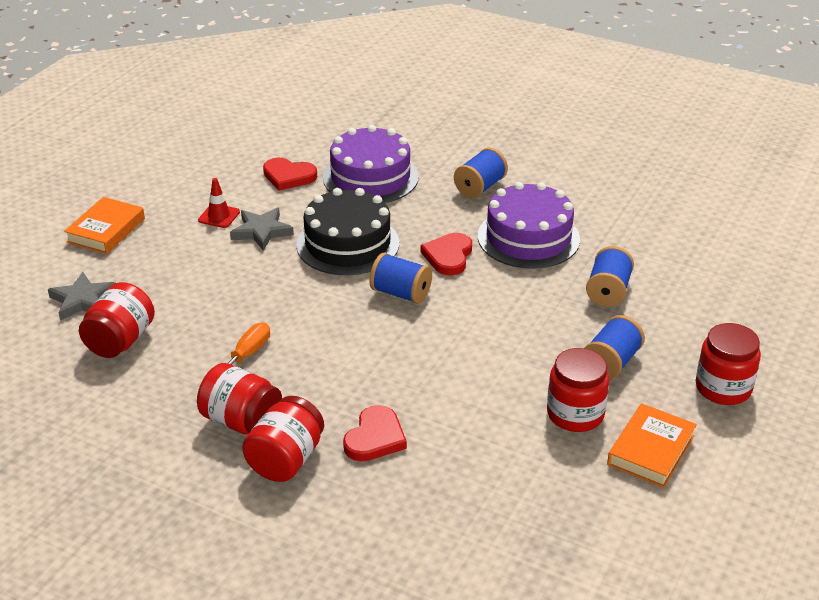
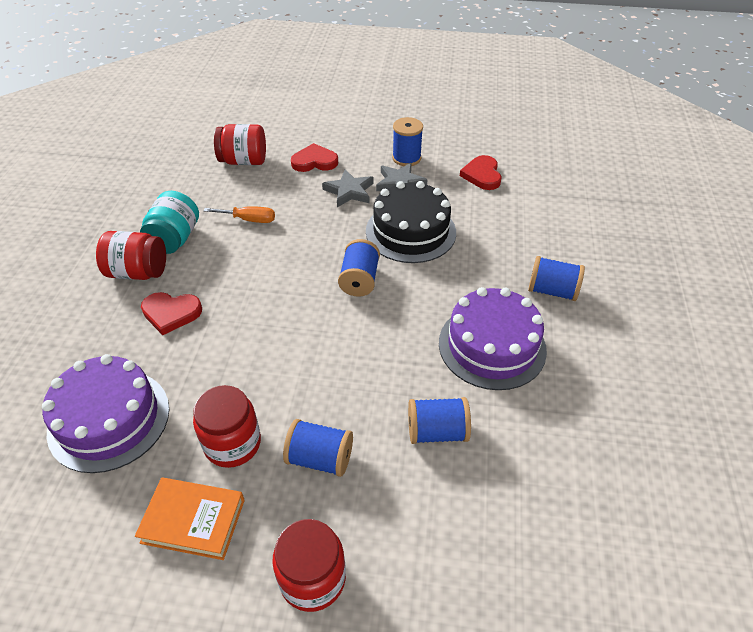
camera: 70 degrees right, 10 degrees up
(82, 300) = (279, 133): grey star -> grey star (349, 191)
(106, 230) = (360, 118): orange book -> none
(219, 216) = (406, 158): red traffic cone -> blue spool
(242, 421) = (175, 239): red jar -> turquoise jar
(370, 177) = (514, 218): purple cake -> purple cake (109, 419)
(448, 256) = (428, 296): red heart -> red heart (314, 161)

